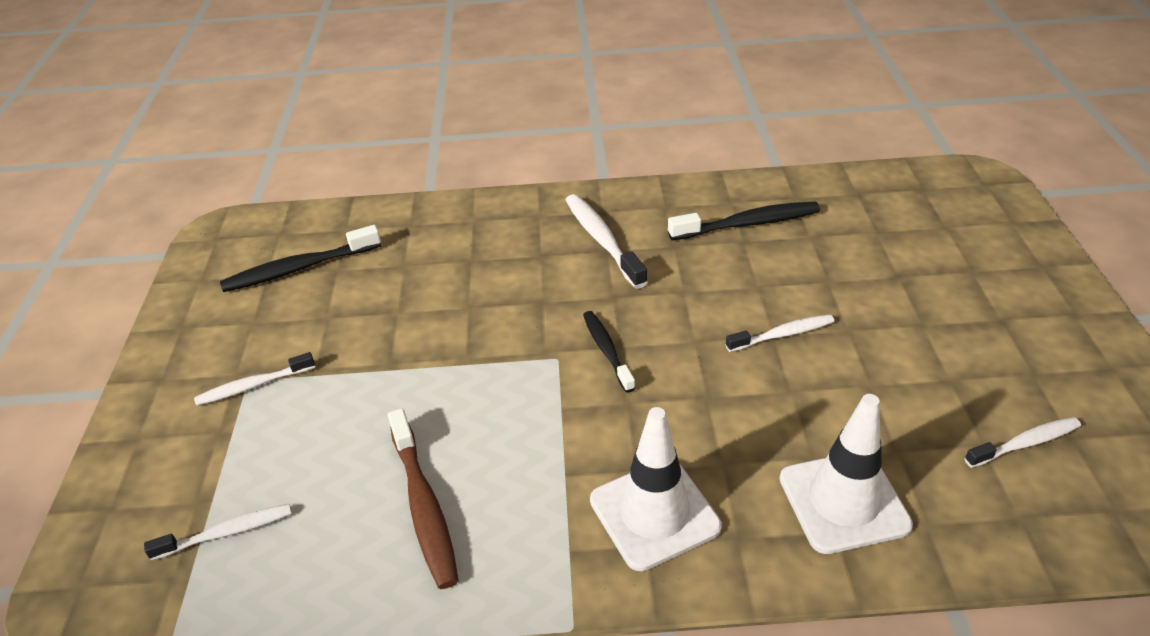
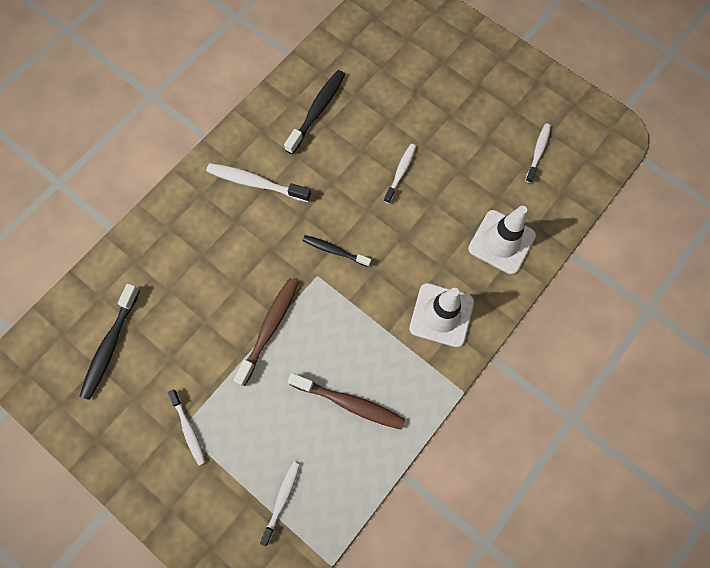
camera: 50 degrees left, 30 degrees up
(253, 386) = (188, 429): white toothbrush -> white toothbrush turned 45 degrees counterclockwise
(445, 365) = (269, 328): none -> brown toothbrush

